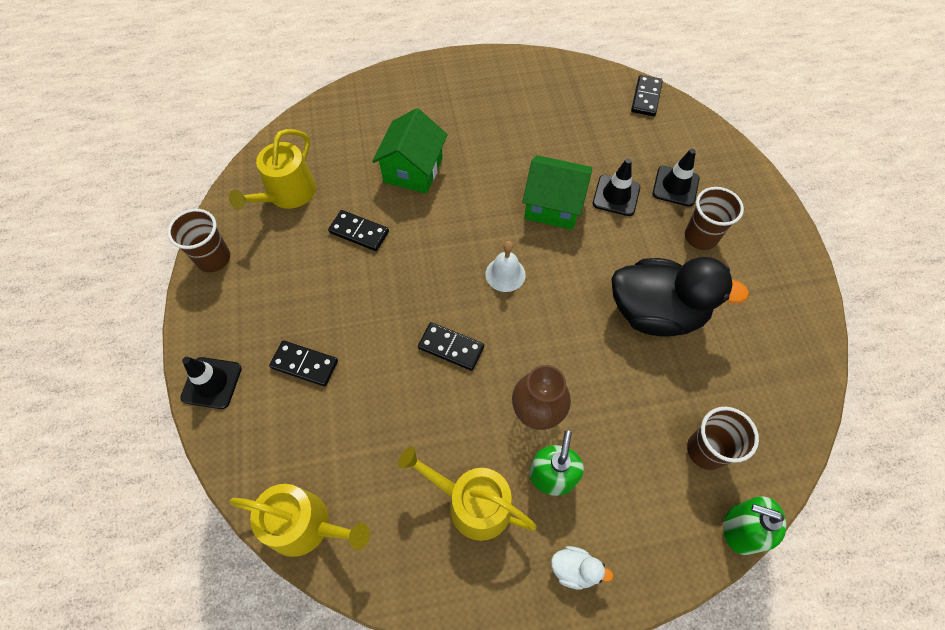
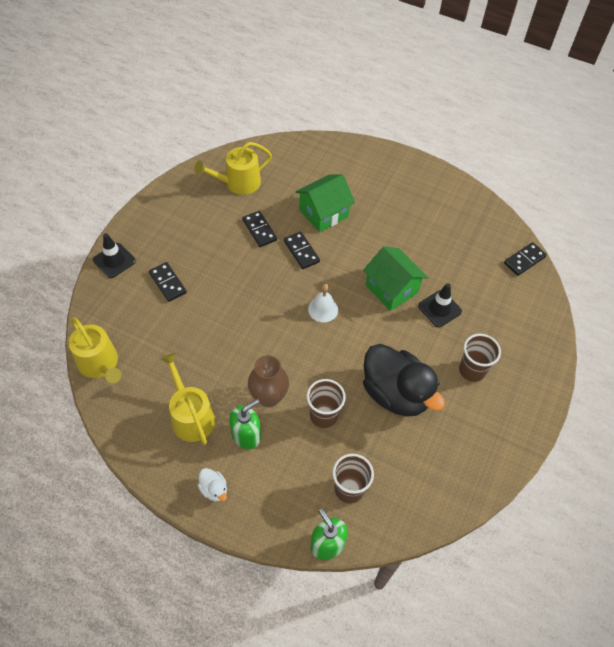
camera: 35 degrees right, 5 degrees down
(213, 258) = (169, 195): brown cup -> brown cup (323, 415)
(451, 347) = (253, 328): black domino -> black domino (301, 251)
(675, 186) = (487, 329): black traffic cone -> none

